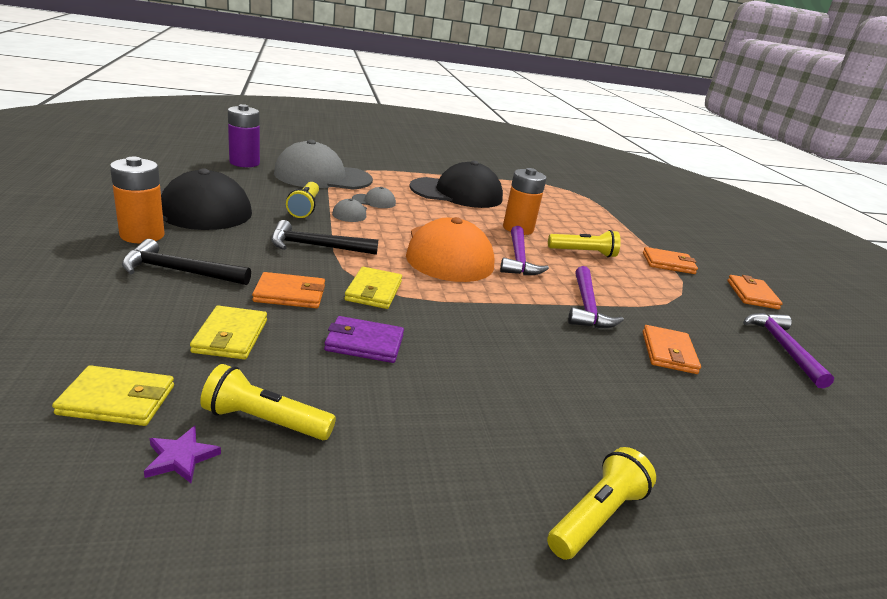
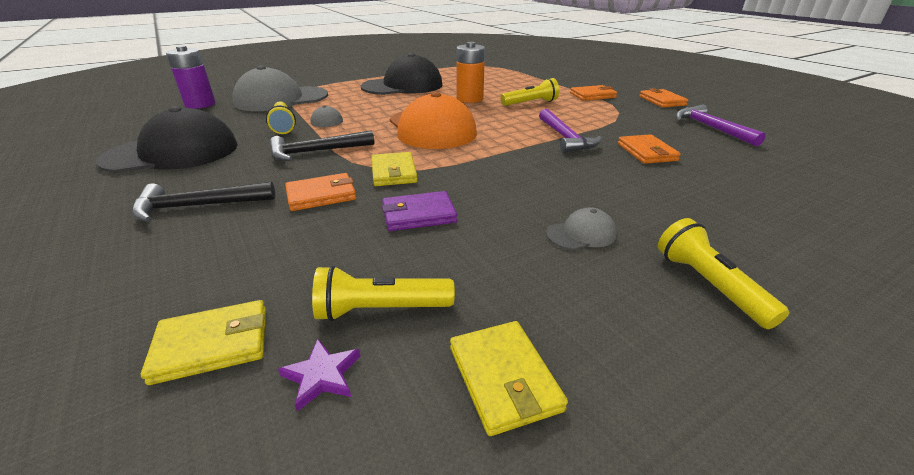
camera: 15 degrees left, 5 degrees up
(142, 235) = (136, 186): orange battery -> none
(230, 336) = (291, 246): yellow wallet -> yellow wallet (504, 378)
(374, 201) = (340, 107): grey cap -> grey cap (581, 234)
(518, 259) = (488, 119): purple hammer -> none
(596, 516) = (708, 285): yellow flashlight -> yellow flashlight turned 45 degrees counterclockwise

